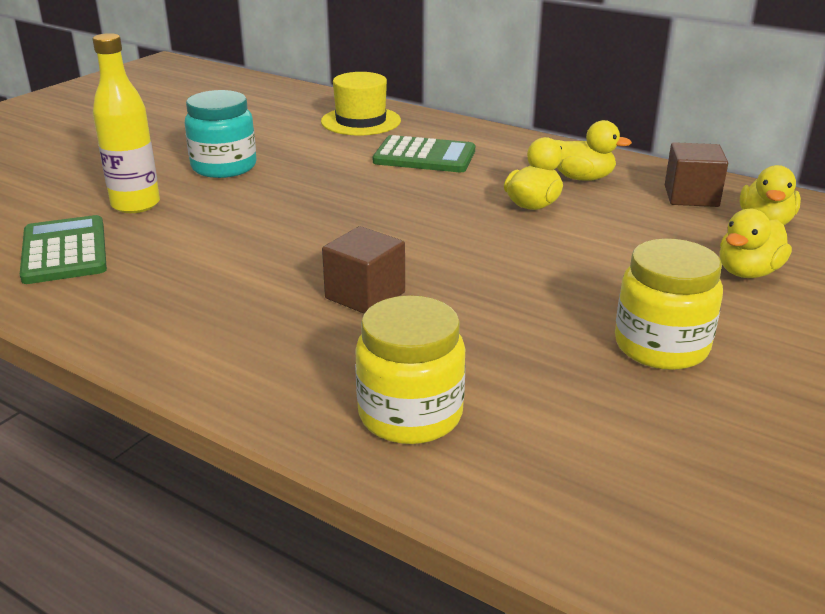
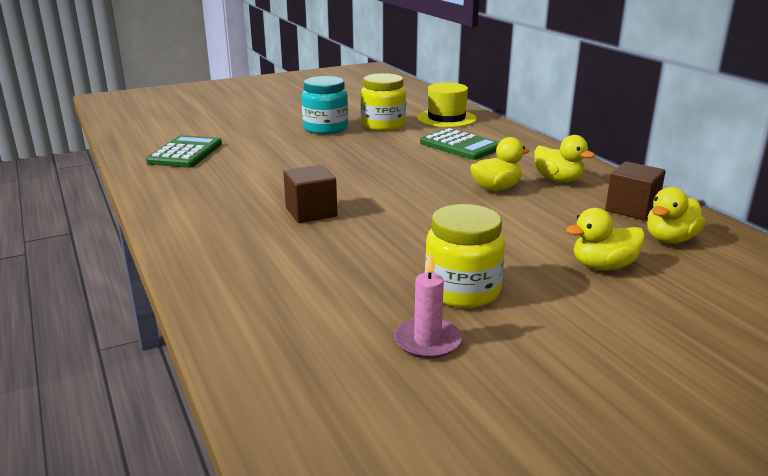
camera: 30 degrees right, 5 degrees down
(136, 205) = (251, 138): yellow bottle -> none
(410, 415) = (248, 278): yellow jar -> yellow jar (383, 125)
(705, 421) = (427, 341): none -> pink candle

